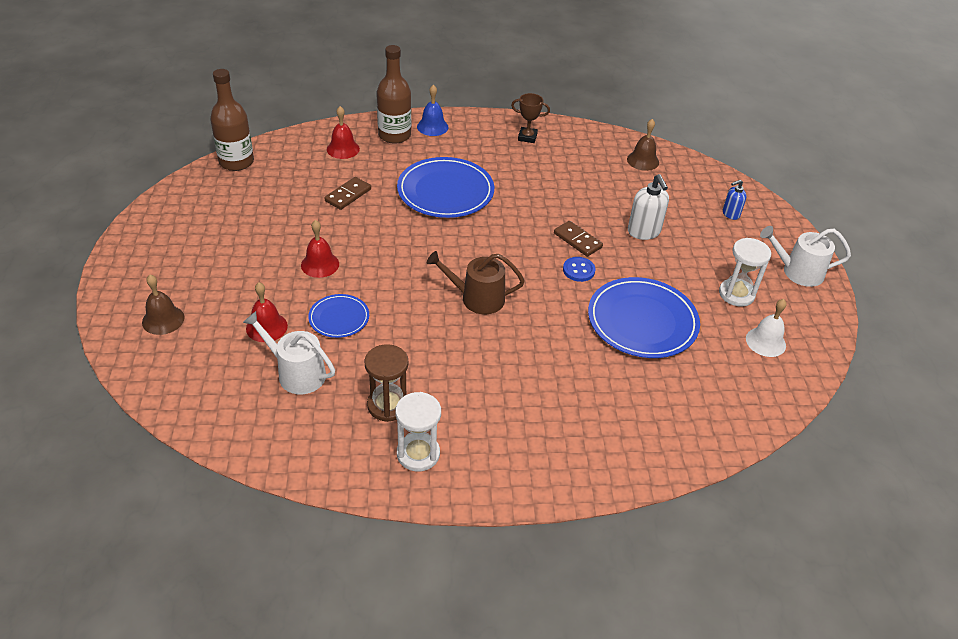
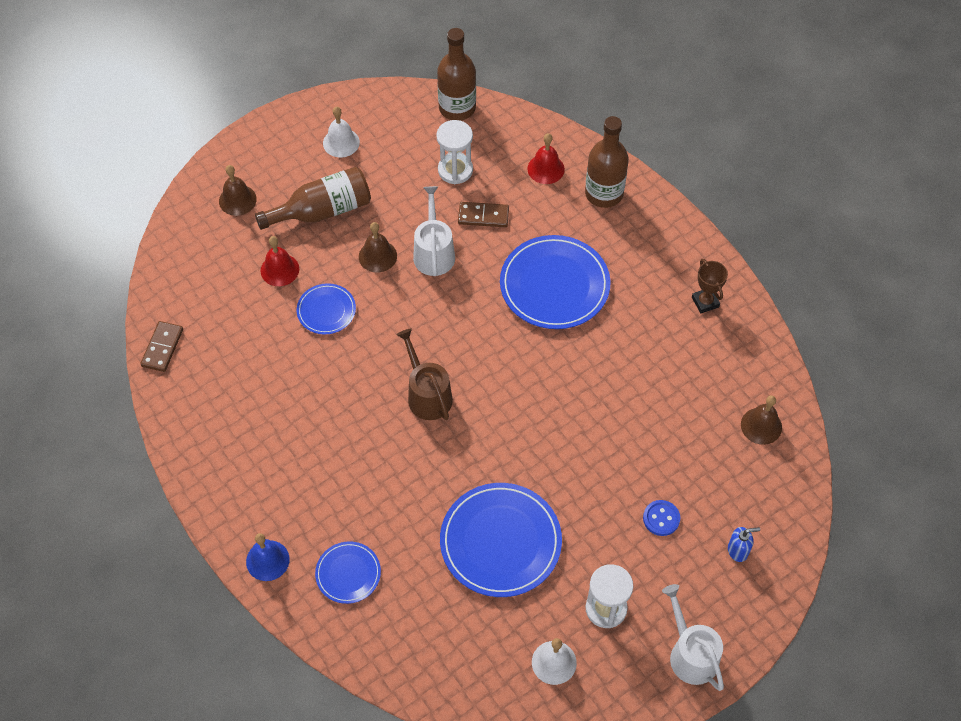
camera: 60 degrees right, 15 degrees up
(187, 233) = (341, 142): none -> white bell
(239, 274) = (322, 211): none -> brown bottle
(296, 373) = (247, 322): white watering can -> white watering can (434, 252)
(320, 264) = (377, 256): red bell -> brown bell
(388, 405) = (258, 403): brown hourglass -> none
(418, 454) = (225, 453): white hourglass -> white hourglass (455, 170)
(432, 127) = (647, 214): blue bell -> blue bell (267, 560)
(577, 240) = (573, 432): brown domino -> brown domino (162, 348)
(578, 270) = (530, 454): blue button -> blue button (661, 518)
(607, 425) = (348, 573): none -> blue plate
(644, 232) = (636, 483): white soap dispenser -> none
(730, 214) = (738, 550): blue soap dispenser -> blue soap dispenser turned 135 degrees clockwise

